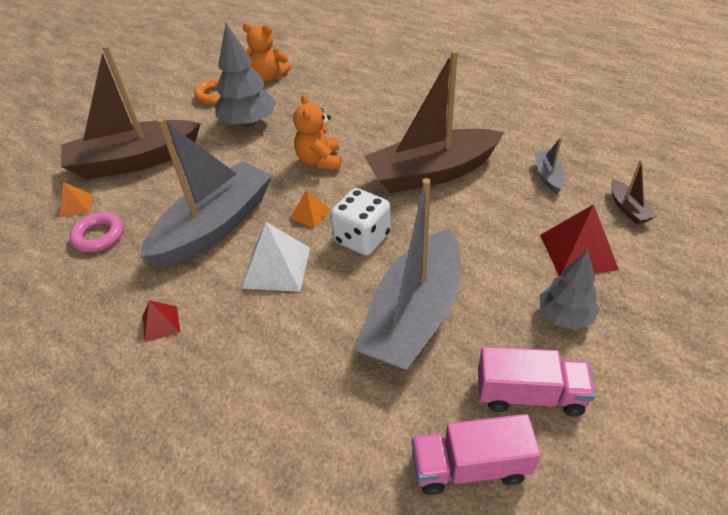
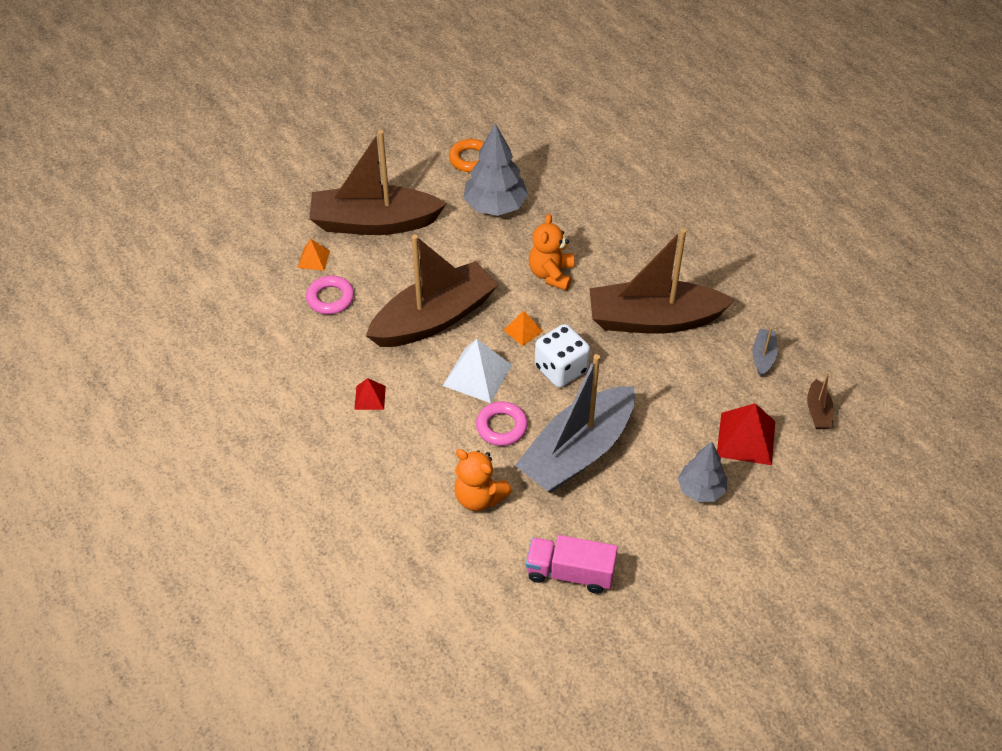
camera: 15 degrees right, 5 degrees up
(215, 226) = (434, 318): grey boat -> brown boat
(269, 77) = (533, 149): orange teddy bear -> orange teddy bear (479, 497)
(320, 313) = (501, 427): none -> pink ring
(529, 394) = (639, 539): pink truck -> none

